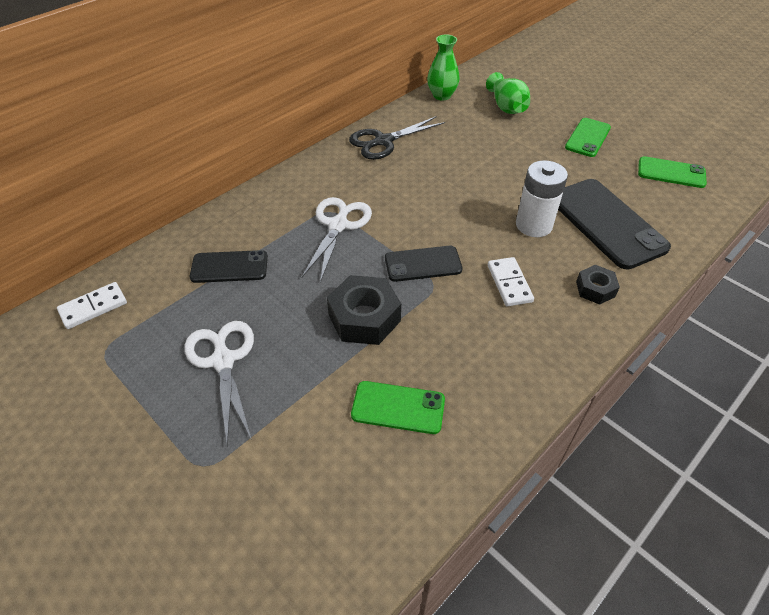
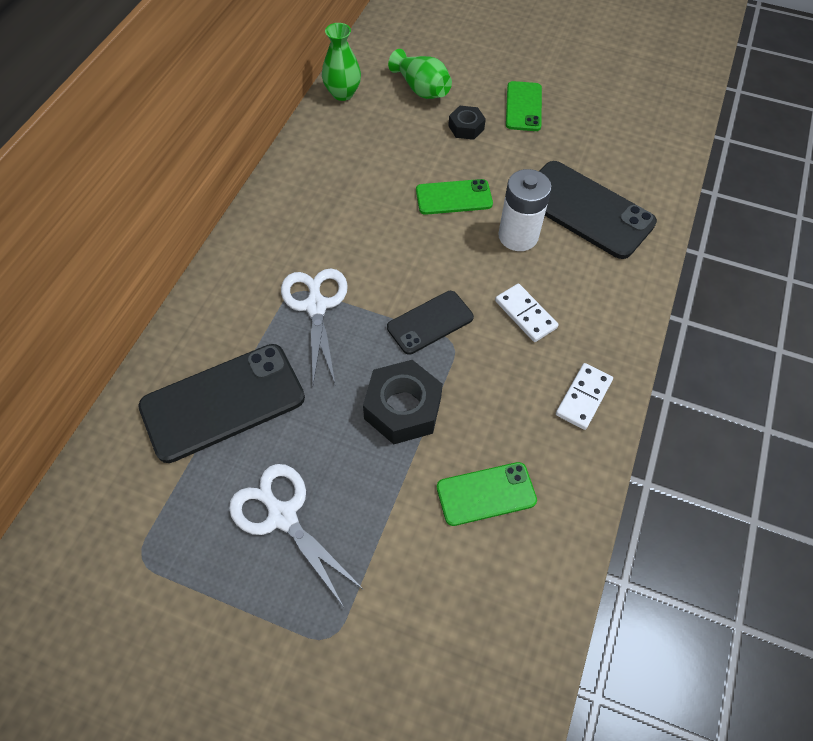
camera: 25 degrees left, 10 degrees up
(93, 307) = (93, 512): white domino -> white domino (583, 397)
(229, 267) = (223, 402): black phone -> black phone, size x1.73
(383, 141) = (308, 177): black scissors -> none
(595, 289) = (607, 291): black nut -> black nut (466, 127)
(671, 173) = (621, 127): green phone -> green phone (454, 197)

